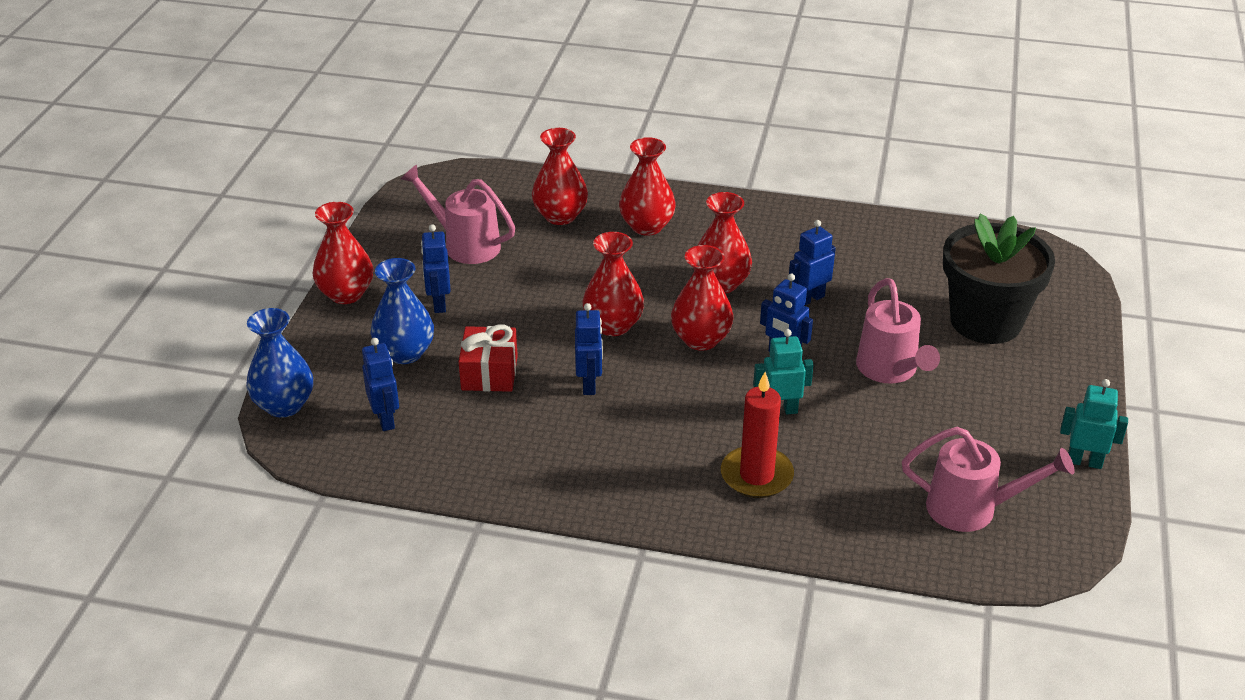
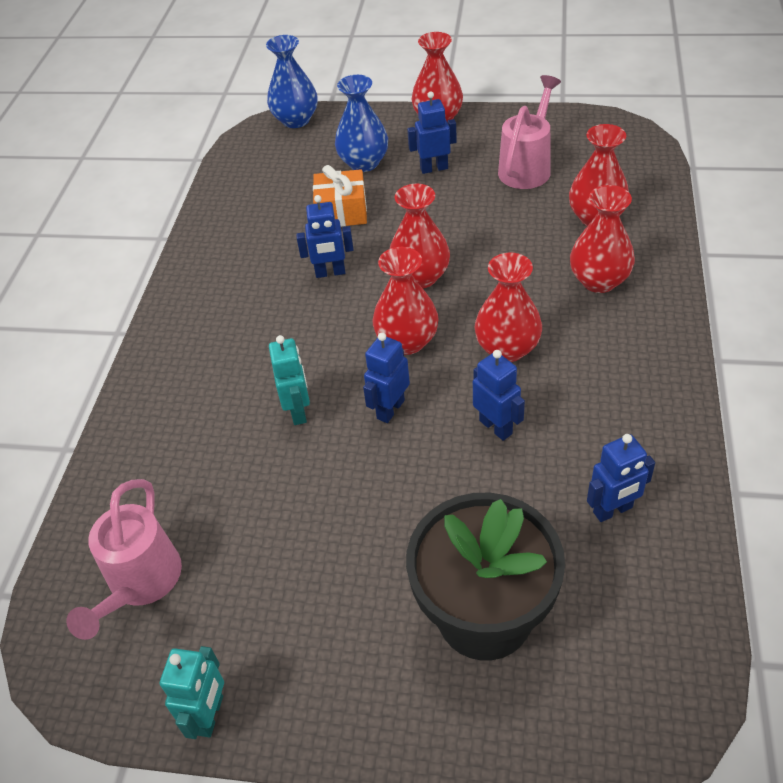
camera: 90 degrees right, 10 degrees up
(385, 420) = (280, 169): blue robot -> blue robot (613, 510)
(489, 373) = (342, 212): red gift -> orange gift
(756, 475) = (204, 399): red candle -> none
(890, 370) = (372, 507): pink watering can -> none

